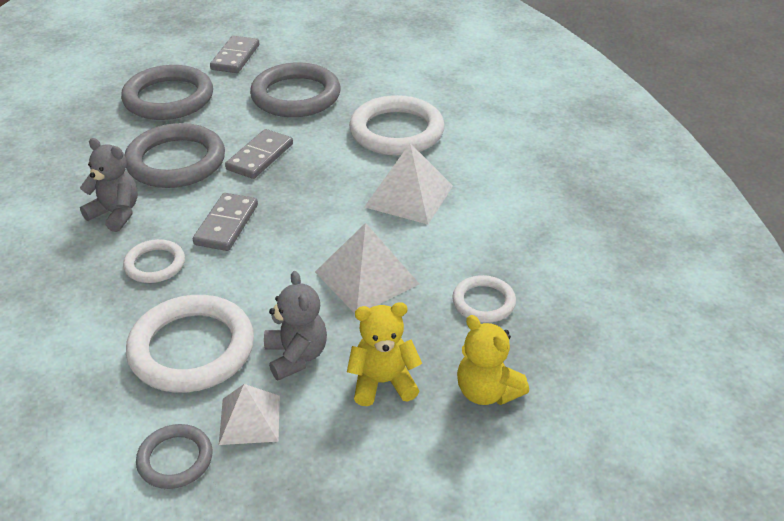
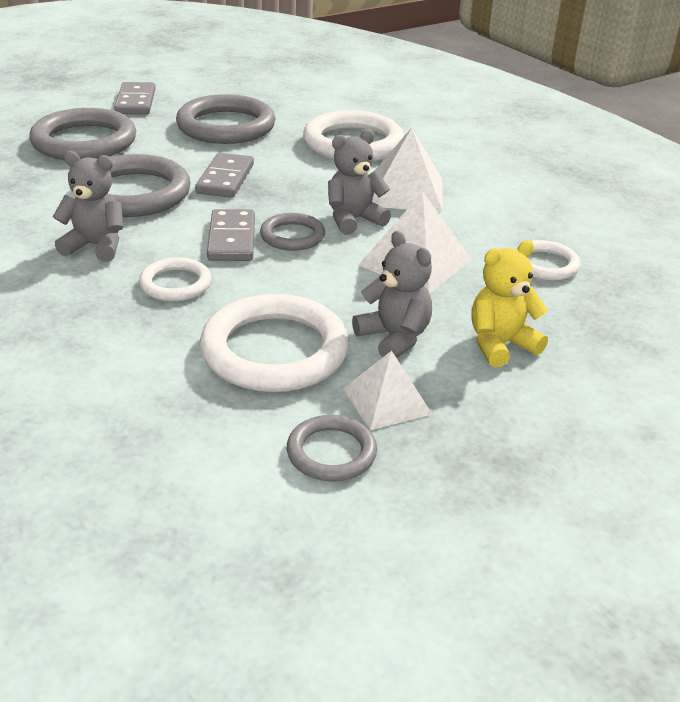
camera: 20 degrees left, 5 degrees down
(278, 230) = (292, 236): none -> grey ring
(342, 221) = (353, 220): none -> grey teddy bear
(487, 392) = (606, 334): yellow teddy bear -> none

